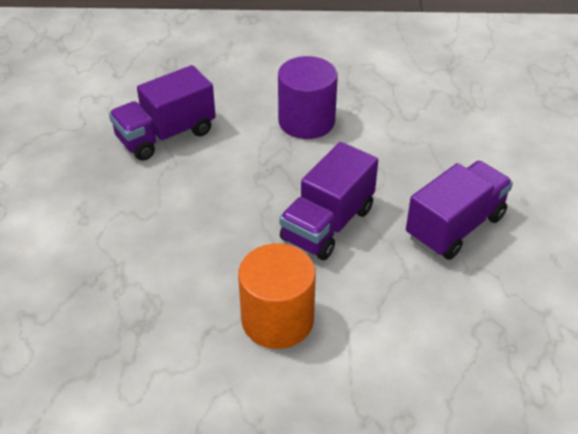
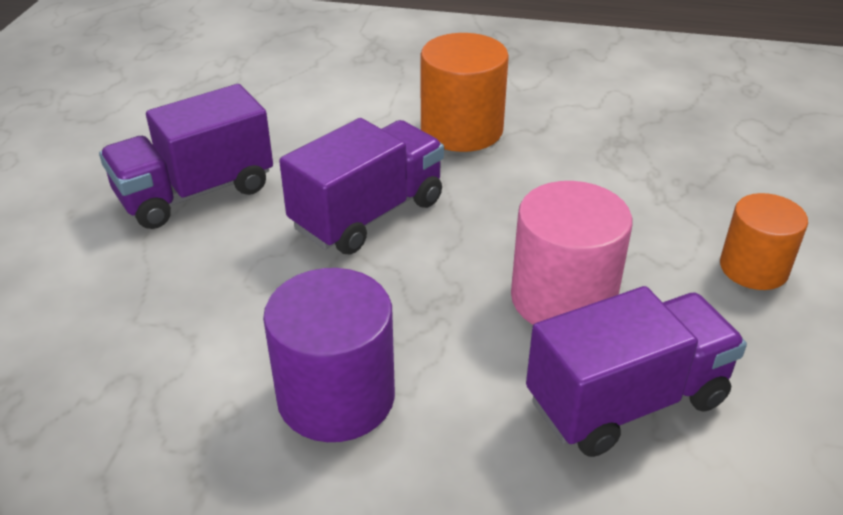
camera: 170 degrees left, 5 degrees down
(72, 216) = (753, 268): none -> orange cylinder
(195, 182) = (563, 298): none -> pink cylinder

